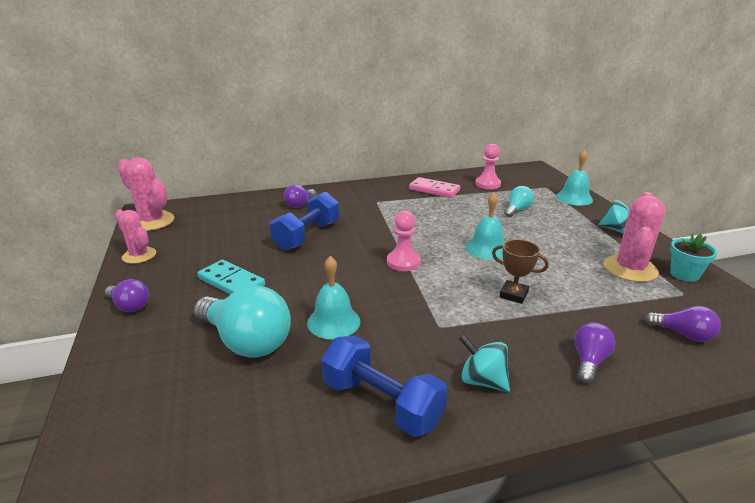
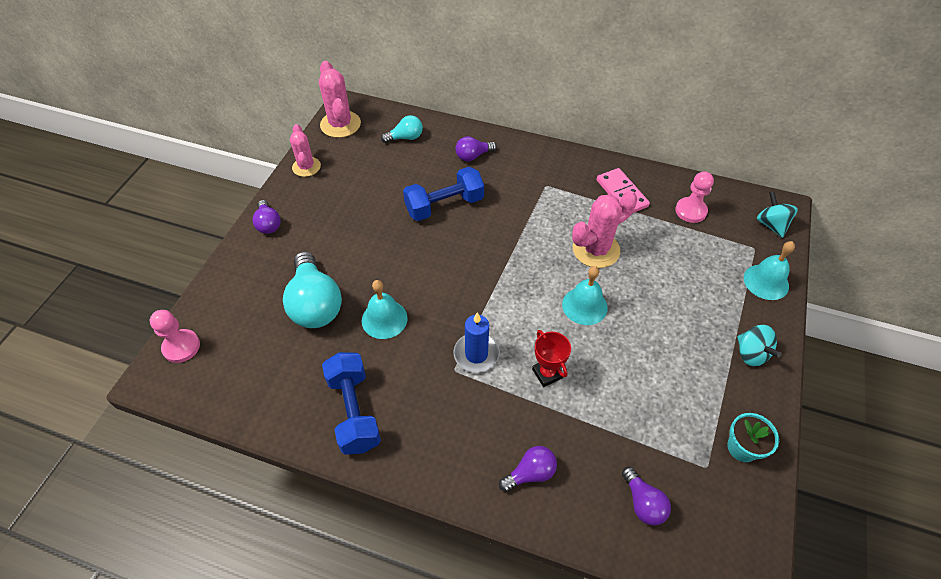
camera: 35 degrees right, 25 degrees up
(231, 282) = (348, 234): turquoise domino -> none
(403, 262) = (493, 282): pink pawn -> pink pawn (181, 347)
(445, 308) = (476, 354): none -> blue candle
(482, 380) = (434, 437): turquoise spinning top -> turquoise spinning top (771, 225)
(513, 295) = (547, 373): brown trophy -> red trophy
(517, 210) = (676, 268): turquoise light bulb -> turquoise light bulb (405, 138)
(630, 269) = (694, 409): pink cactus -> pink cactus (596, 250)

